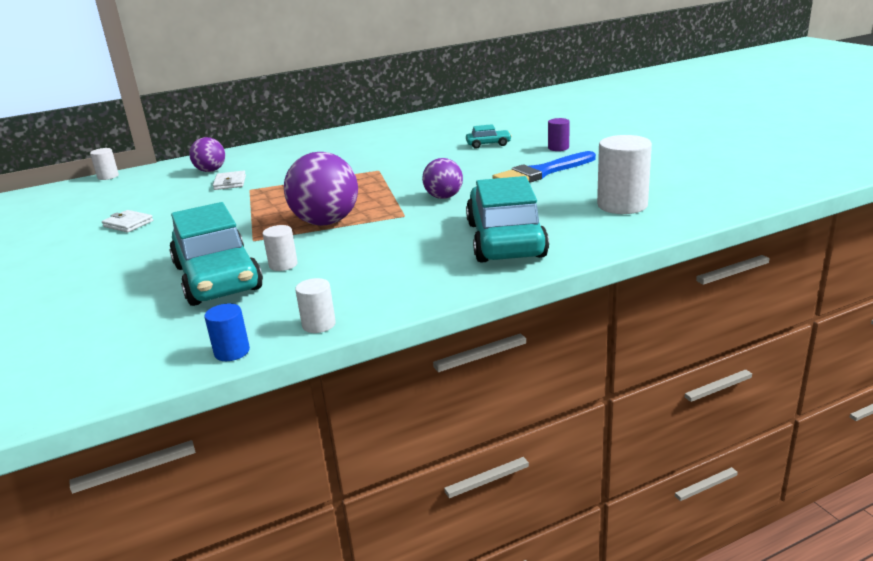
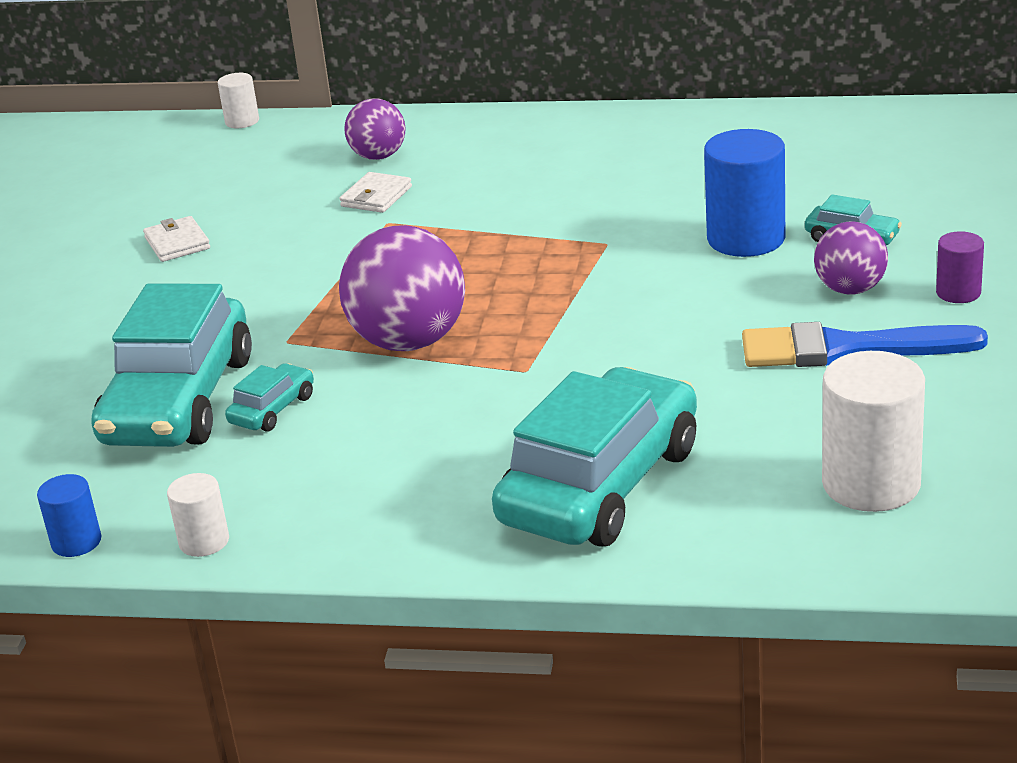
camera: 35 degrees right, 5 degrees up
(283, 265) = (272, 409): white cylinder -> turquoise car
(442, 154) = (746, 239): none -> blue cylinder
(443, 197) = (626, 350): purple ball -> purple ball (850, 289)

